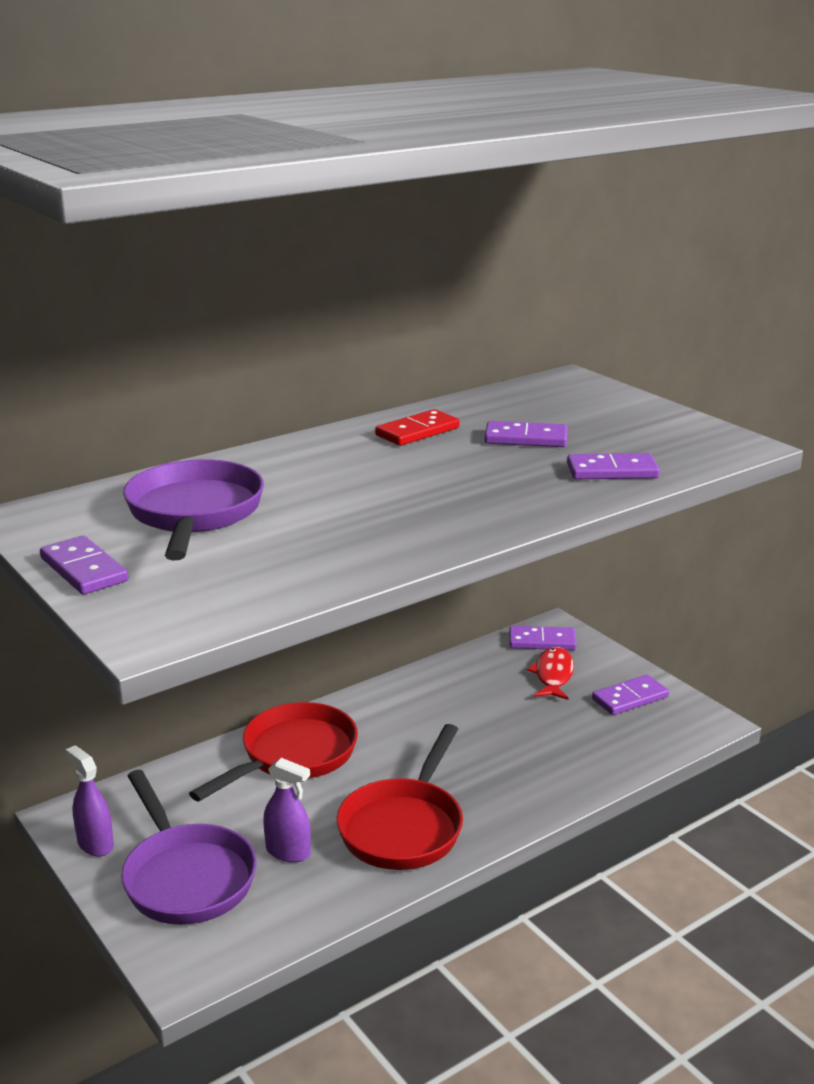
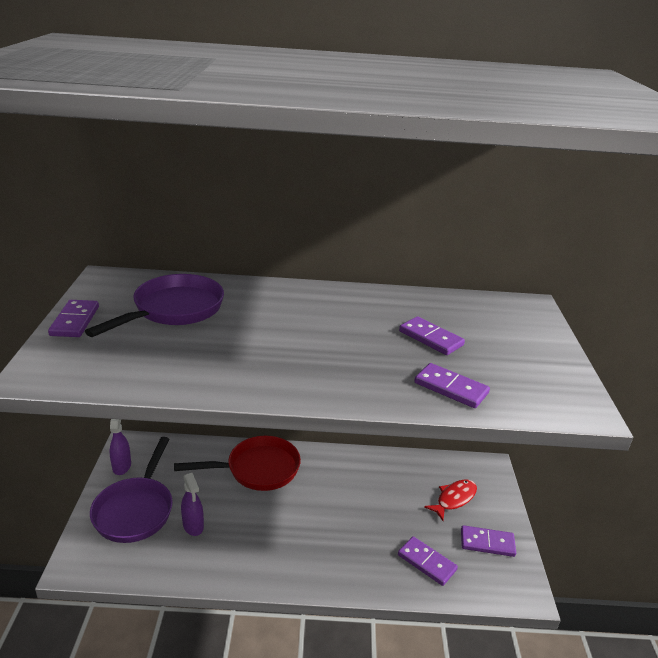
camera: 35 degrees right, 5 degrees up
(404, 827) = (263, 548): red pan -> none
(417, 431) = (371, 306): red domino -> none
(542, 641) = (472, 472): purple domino -> purple domino (426, 562)

